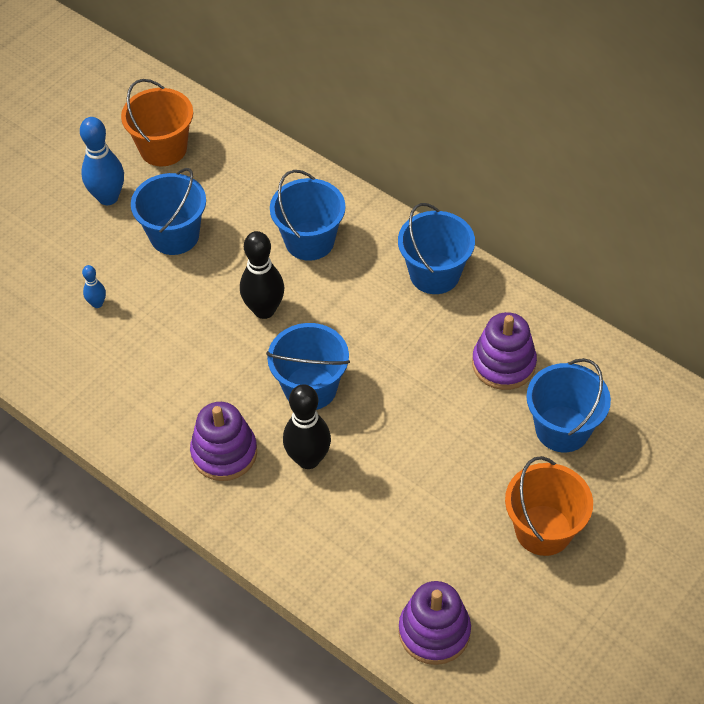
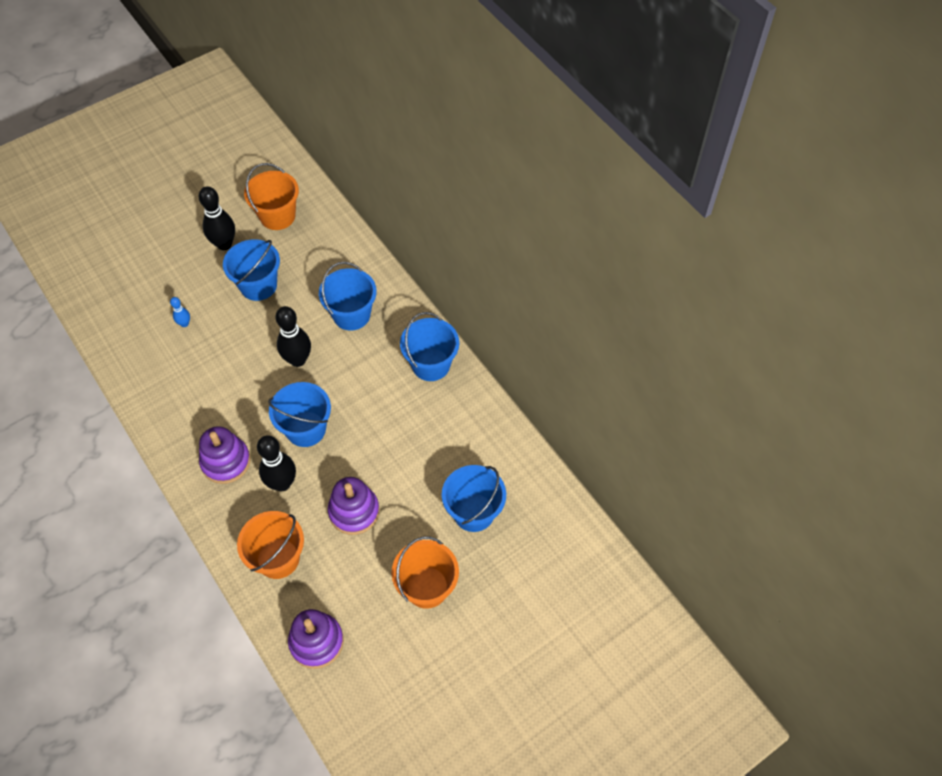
camera: 15 degrees right, 5 degrees up
(108, 197) = (224, 244): blue bowling pin -> black bowling pin
(342, 548) = (278, 558): none -> orange bucket
(503, 364) = (452, 449): purple stacking toy -> purple stacking toy (354, 511)

